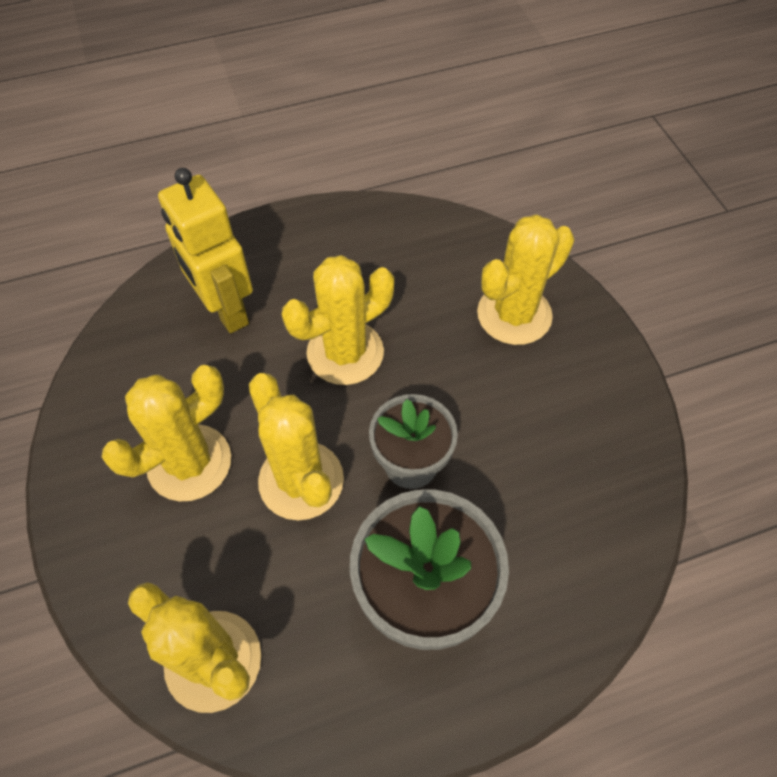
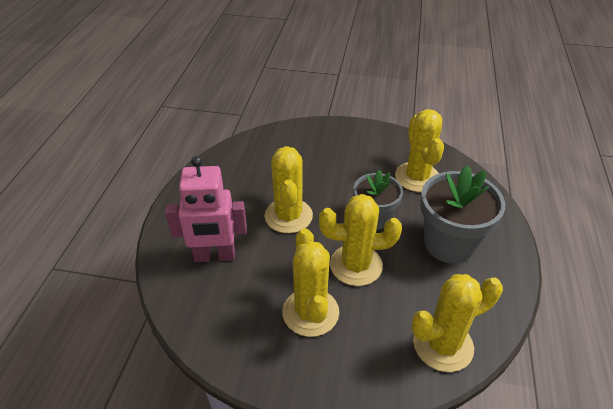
camera: 60 degrees left, 15 degrees down
(225, 310) = (215, 256): yellow robot -> pink robot
(514, 315) = (316, 147): yellow cactus -> yellow cactus (417, 177)

